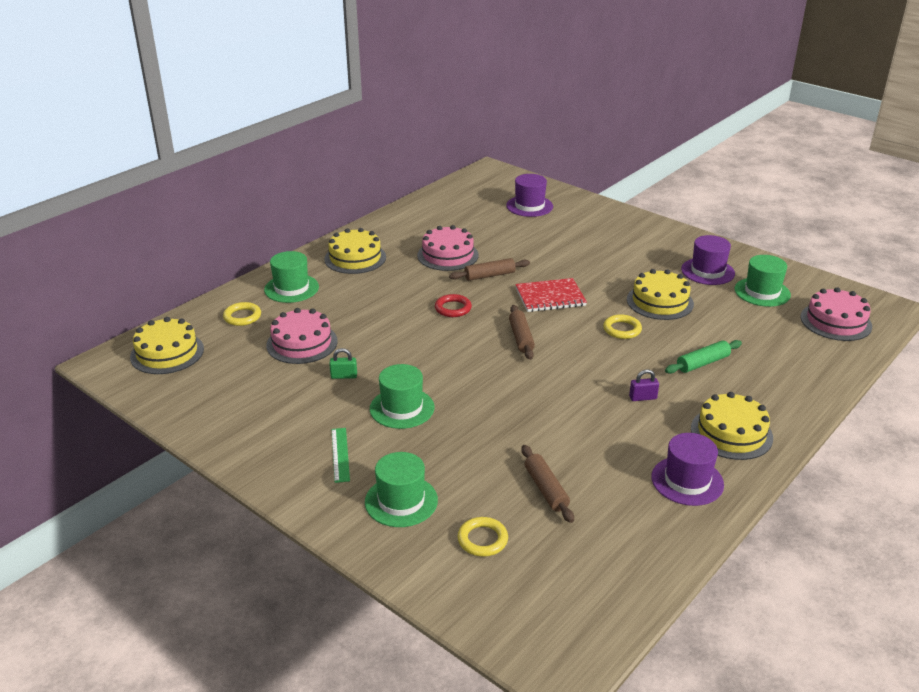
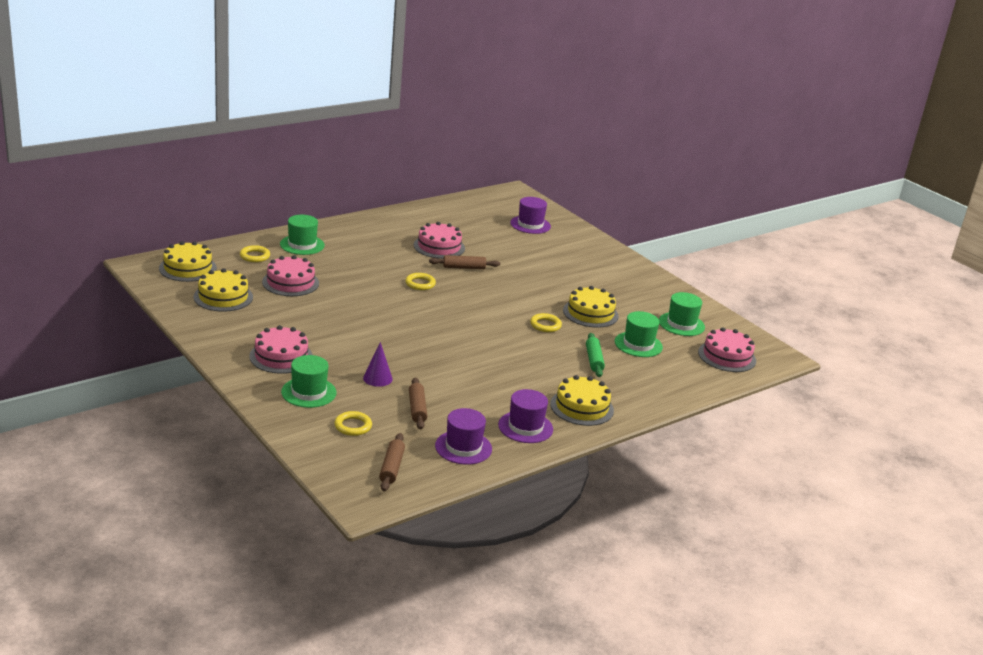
camera: 10 degrees right, 5 degrees down
(340, 454) = (281, 356): green ruler -> pink cake
(344, 376) = (310, 310): green padlock -> none
(355, 258) = (363, 234): yellow cake -> yellow cake (223, 297)
(402, 408) = (342, 339): green hat -> green hat (638, 344)
(453, 308) = (420, 284): red ring -> yellow ring
(474, 456) = (377, 378): none -> purple cone
(521, 338) = (461, 314): brown rolling pin -> brown rolling pin (391, 468)
(550, 297) = (503, 292): red notebook -> none
(643, 397) = (529, 371): purple padlock -> none
(702, 363) = (594, 360): green rolling pin -> green rolling pin turned 75 degrees counterclockwise
(707, 271) = (647, 301): purple hat -> purple hat (463, 447)

